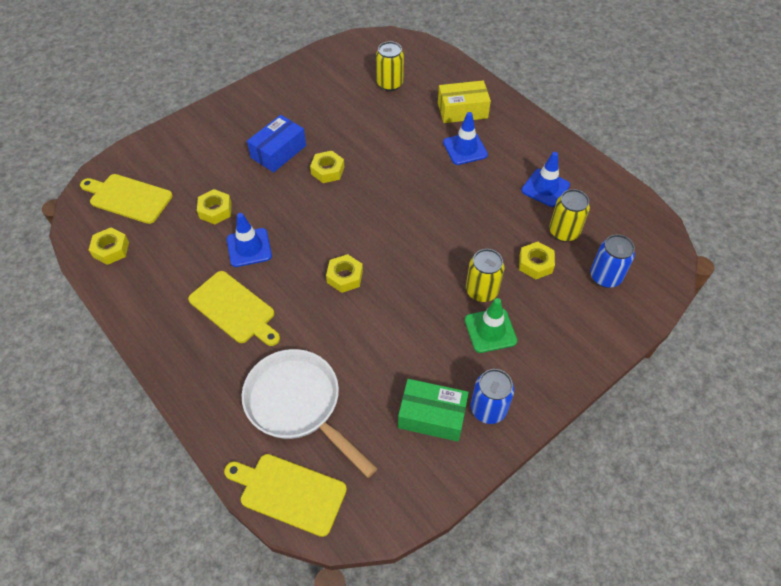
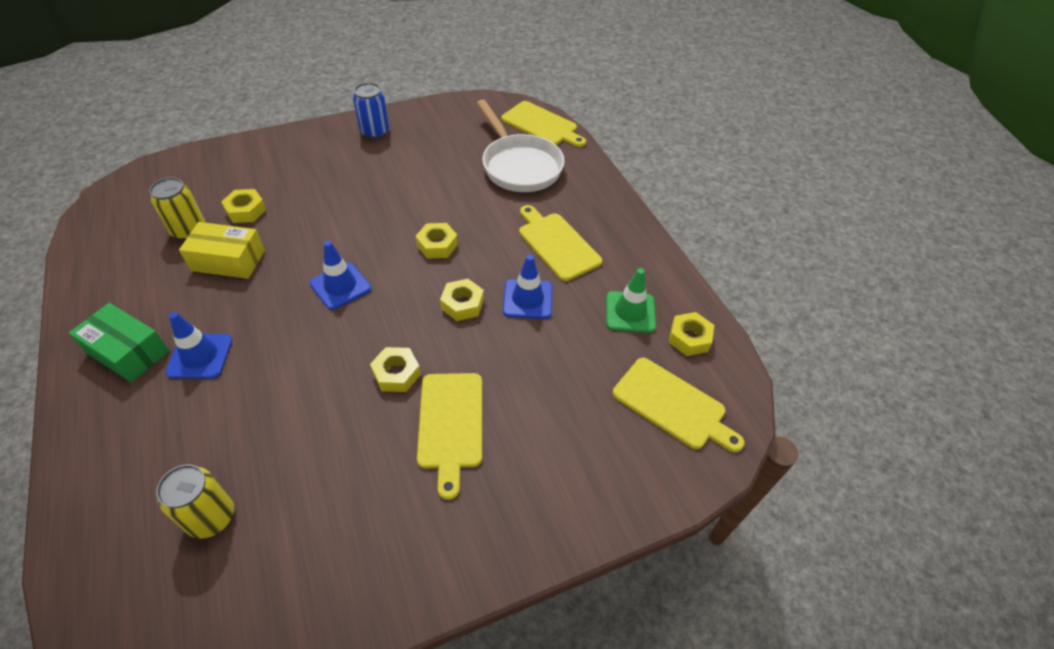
camera: 165 degrees left, 5 degrees down
(215, 210) = (558, 355): yellow nut -> yellow nut (462, 304)
(278, 152) = (450, 424): blue box -> yellow cutting board
(432, 416) = (419, 137): green box -> green box (128, 352)
(462, 110) = (147, 422): yellow box -> yellow box (228, 260)
(481, 291) = (316, 202): yellow can -> none
(490, 330) = (333, 174): green traffic cone -> green traffic cone (630, 312)
(545, 188) = (157, 279): blue traffic cone -> blue traffic cone (340, 286)
(605, 277) = (195, 185): blue can -> none

